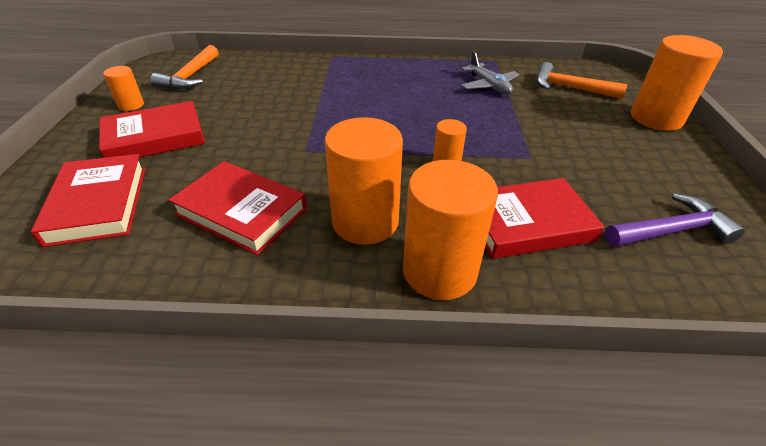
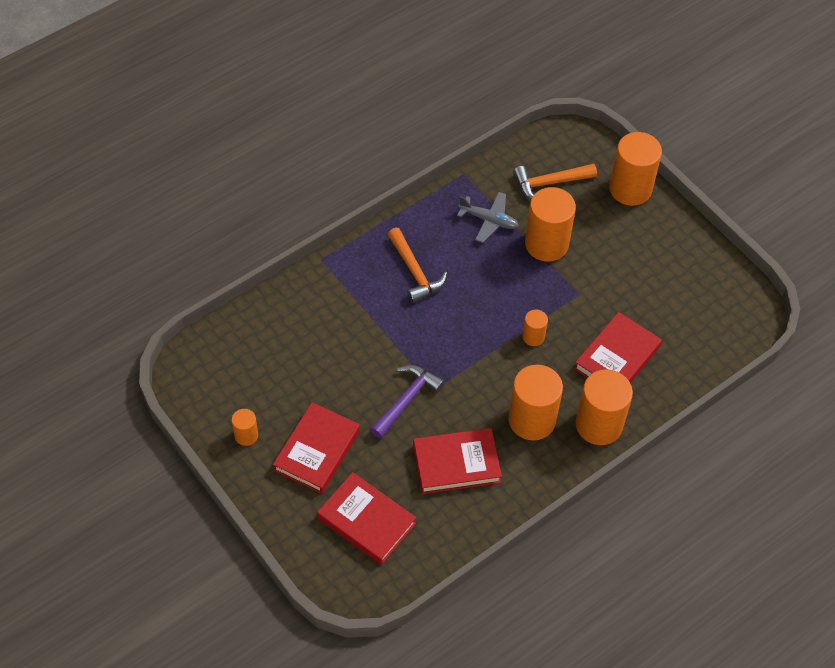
camera: 40 degrees left, 15 degrees up
(190, 76) = (240, 371): orange hammer -> orange hammer (415, 272)
(529, 116) = (546, 244): none -> orange cylinder
(671, 231) = (691, 310): purple hammer -> purple hammer (406, 400)

